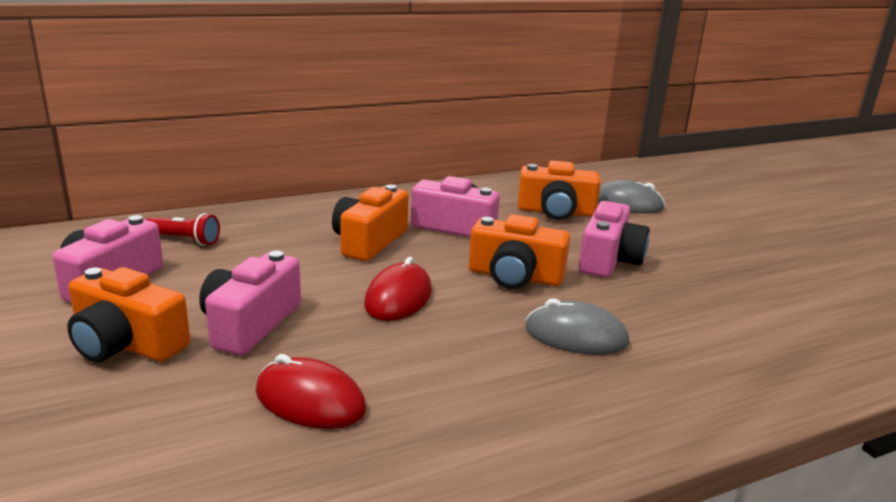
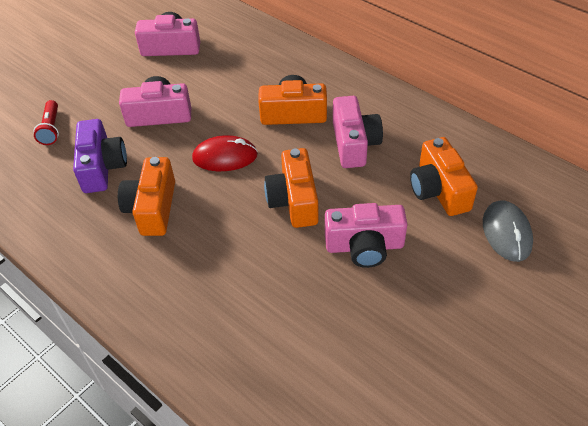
camera: 70 degrees right, 25 degrees up
(126, 344) = (118, 85): orange camera -> orange camera (152, 208)
(184, 240) = (236, 44): red flashlight -> red flashlight (51, 129)
(310, 400) = (102, 167): red mouse -> purple camera
(576, 336) = (228, 254): grey mouse -> none

